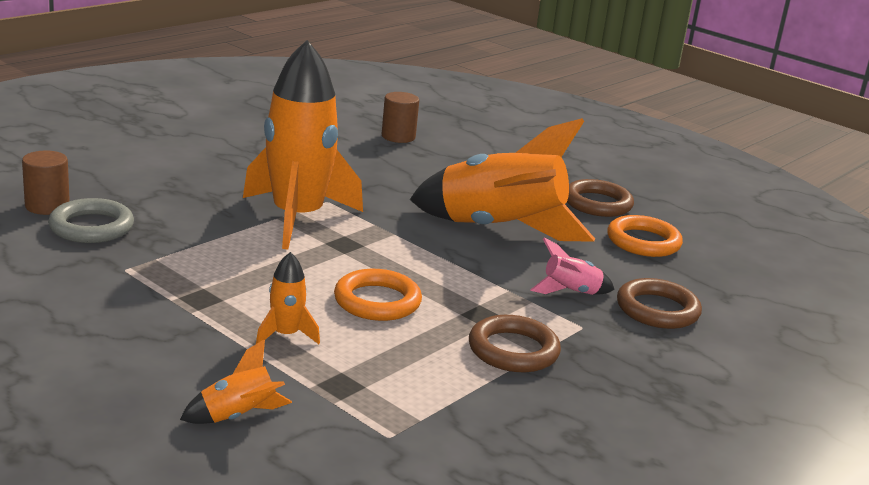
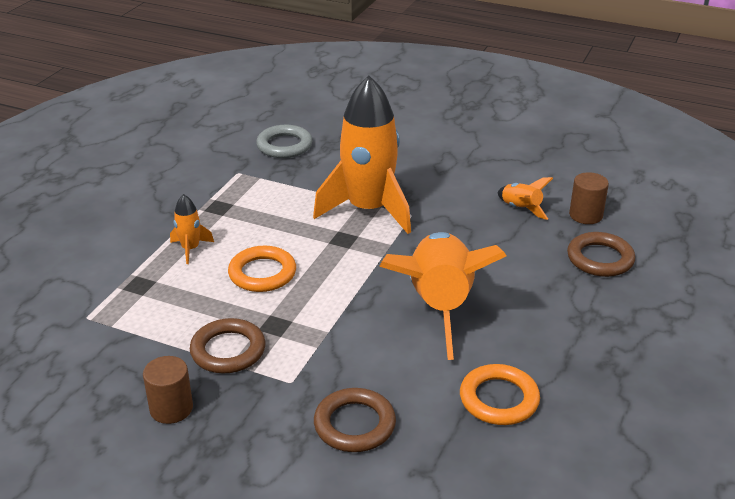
camera: 75 degrees right, 10 degrees up
(47, 206) = (300, 124): brown cylinder -> brown cylinder (171, 408)
(238, 416) = (86, 257): orange rocket -> orange rocket (521, 209)
(570, 292) = (349, 366): pink rocket -> none
(597, 203) = (563, 356): brown ring -> brown ring (600, 259)

